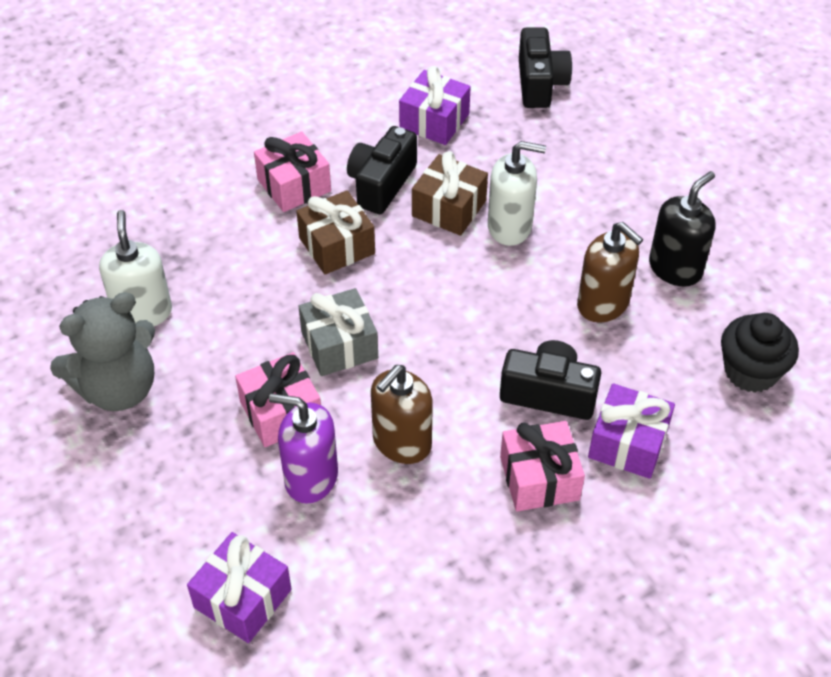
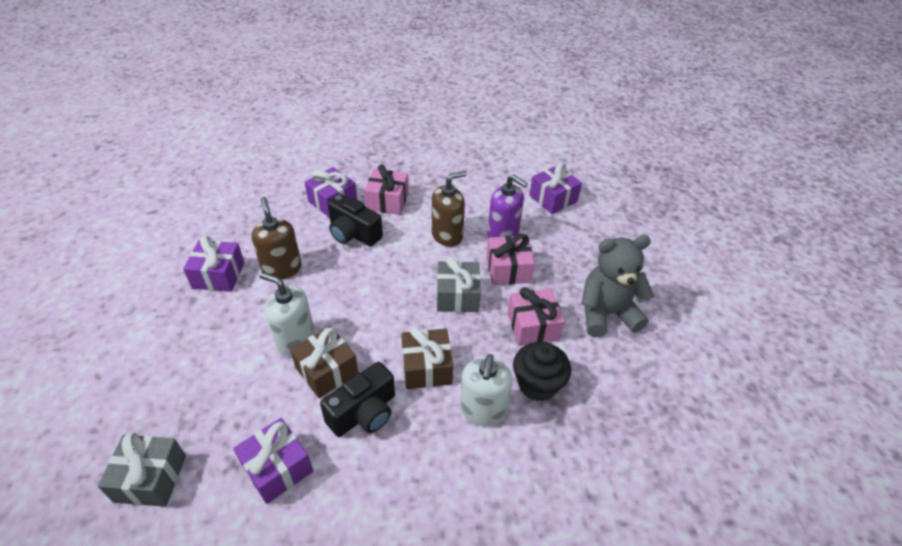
camera: 160 degrees left, 5 degrees down
(143, 312) = (584, 361): white soap dispenser -> white soap dispenser (483, 410)
(294, 185) = (436, 438): pink gift -> pink gift (533, 326)
(540, 84) = (150, 478): black camera -> grey gift
(675, 268) = (218, 275): black soap dispenser -> purple gift
(750, 371) = (240, 212): black cupcake -> black cupcake (537, 384)

